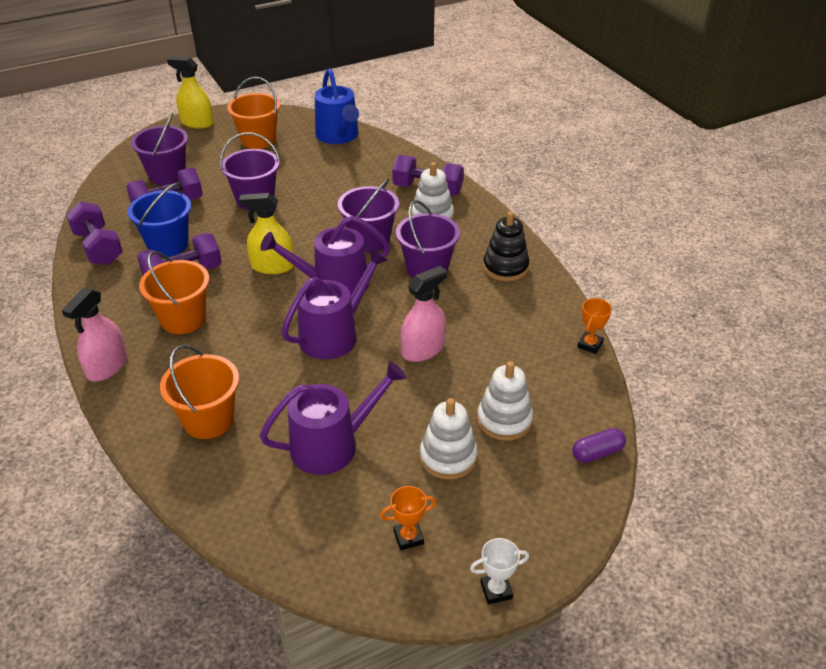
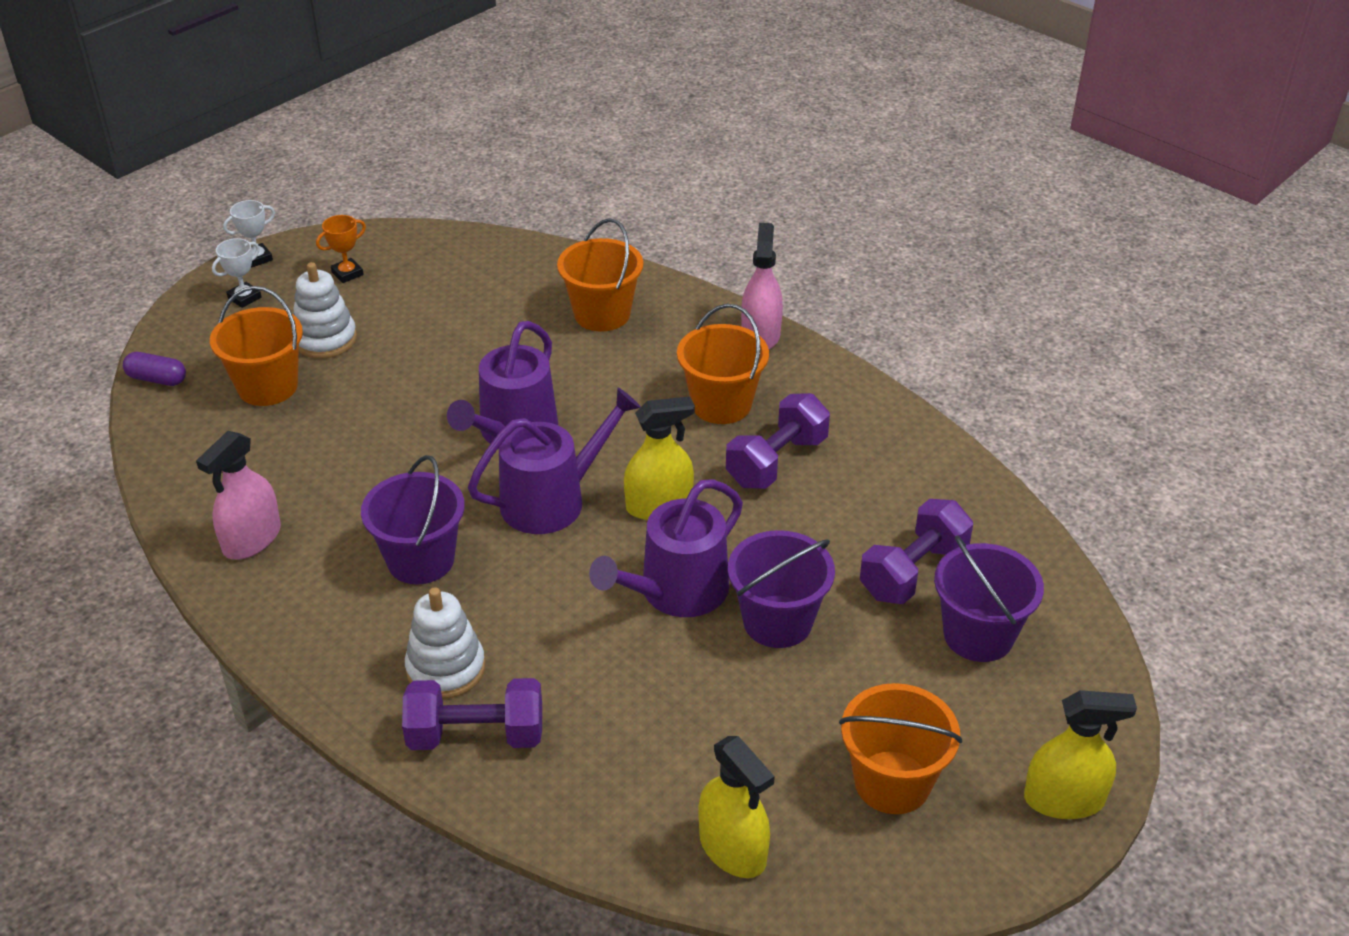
camera: 160 degrees right, 0 degrees up
(98, 248) = (936, 470): purple dumbbell -> none
(168, 244) = (842, 501): blue bucket -> none
(332, 445) = (455, 322): purple watering can -> purple watering can (676, 592)
(338, 136) = (732, 848): blue watering can -> yellow spray bottle
(369, 240) = (534, 590): purple bucket -> none
(423, 349) = (388, 441): pink spray bottle -> pink spray bottle (252, 539)
(504, 420) = (268, 386): white stacking toy -> orange bucket
(505, 267) = (295, 595): black stacking toy -> none
(515, 532) = (244, 298): none -> white trophy
(590, 345) = (159, 500): orange trophy -> none
(597, 453) = (157, 379): purple capsule -> purple capsule turned 60 degrees clockwise

